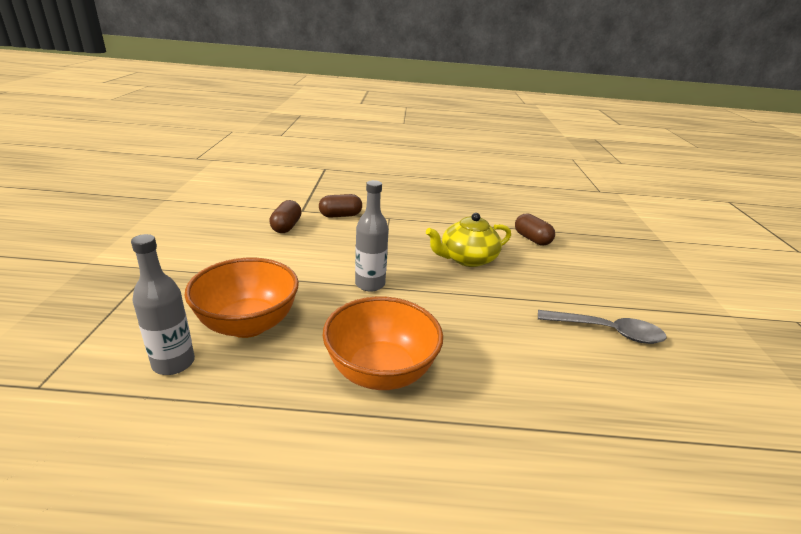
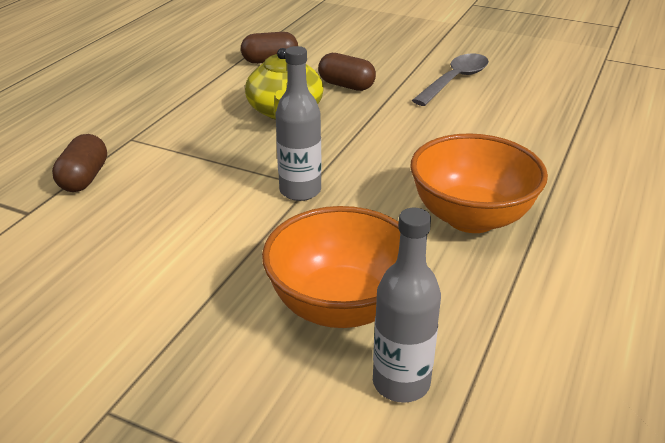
camera: 65 degrees left, 5 degrees up
(286, 227) = (75, 237): brown capsule -> brown capsule (346, 85)

